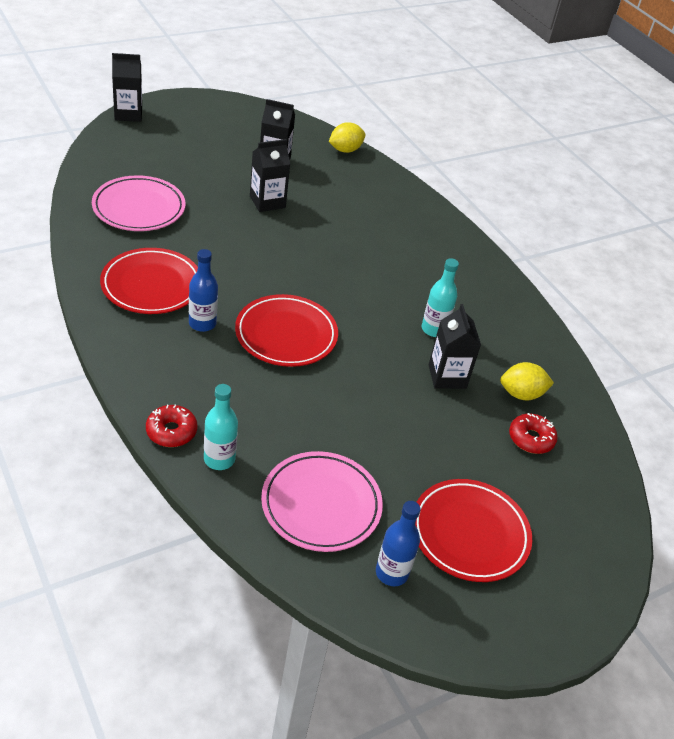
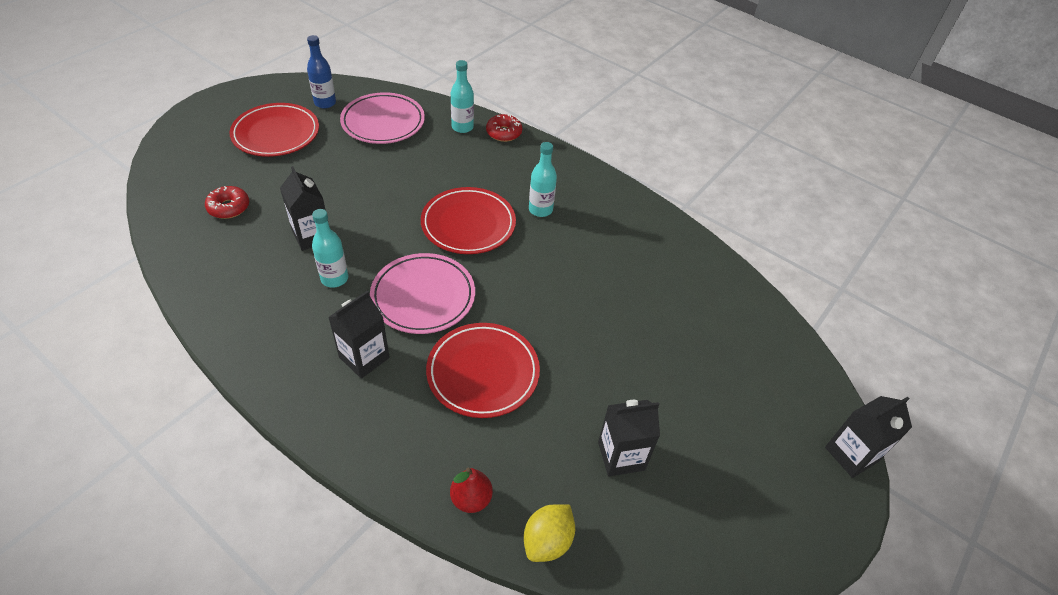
camera: 160 degrees right, 5 degrees up
(139, 208) = (692, 305): pink plate -> pink plate (423, 296)
(151, 285) = (606, 227): red plate -> red plate (483, 373)
(202, 323) = (540, 210): blue bottle -> turquoise bottle
(267, 202) = (582, 375): black carton -> black carton (364, 357)
(380, 178) = (471, 499): none -> red pear
(521, 394) = (238, 243): yellow lemon -> none

